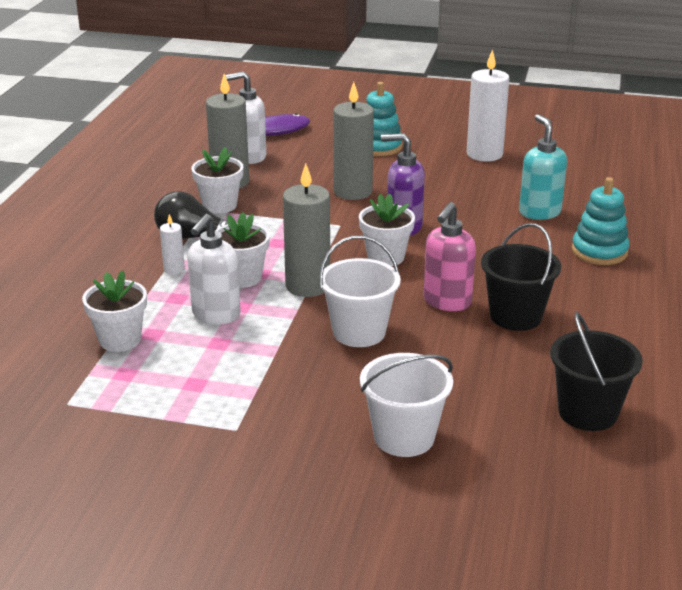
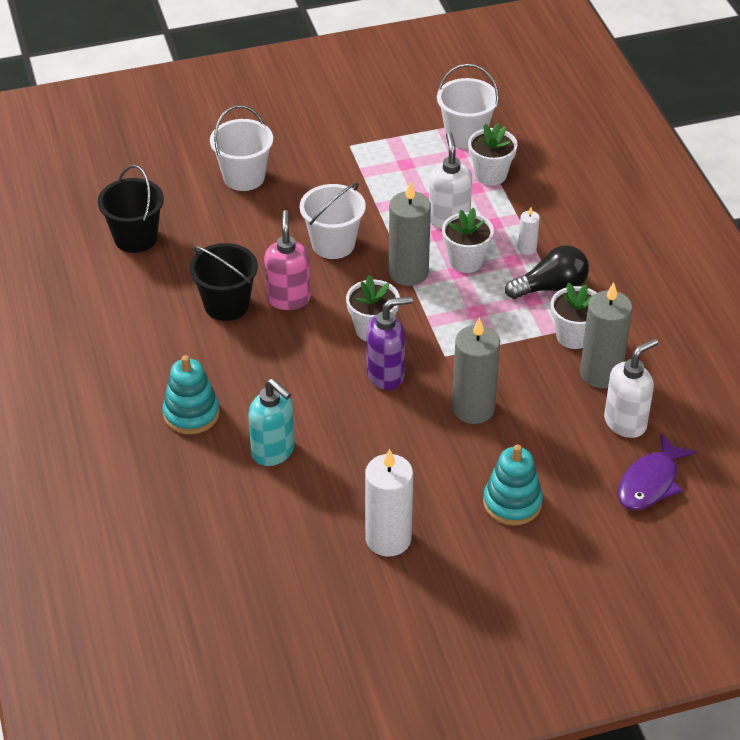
camera: 150 degrees right, 15 degrees up
(89, 390) = (465, 135): none -> white bucket

